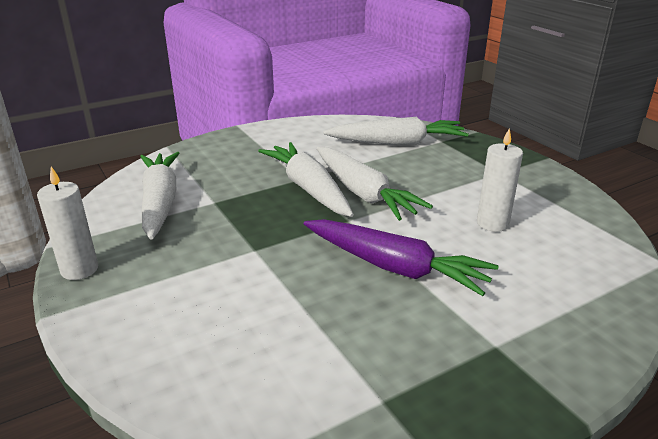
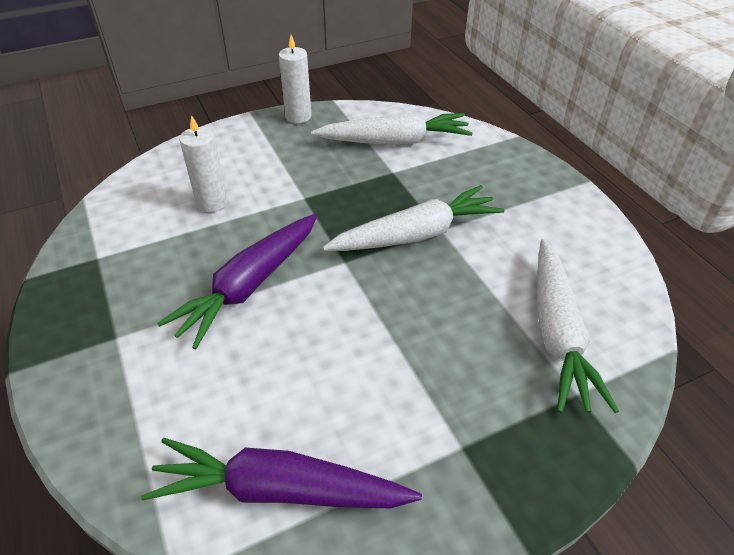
camera: 95 degrees right, 15 degrees up
(363, 193) = (403, 279): white carrot -> none
(492, 223) = (313, 392): white candle -> white candle (212, 203)
(575, 229) = (280, 490): none -> purple carrot

